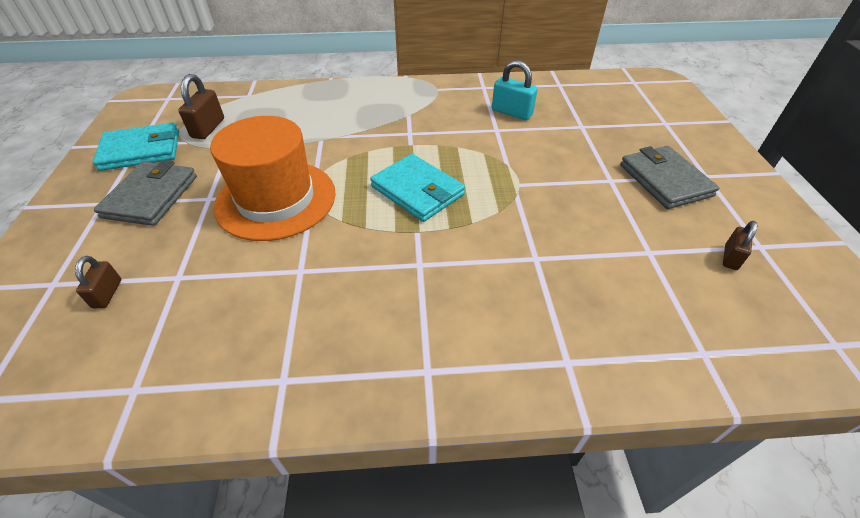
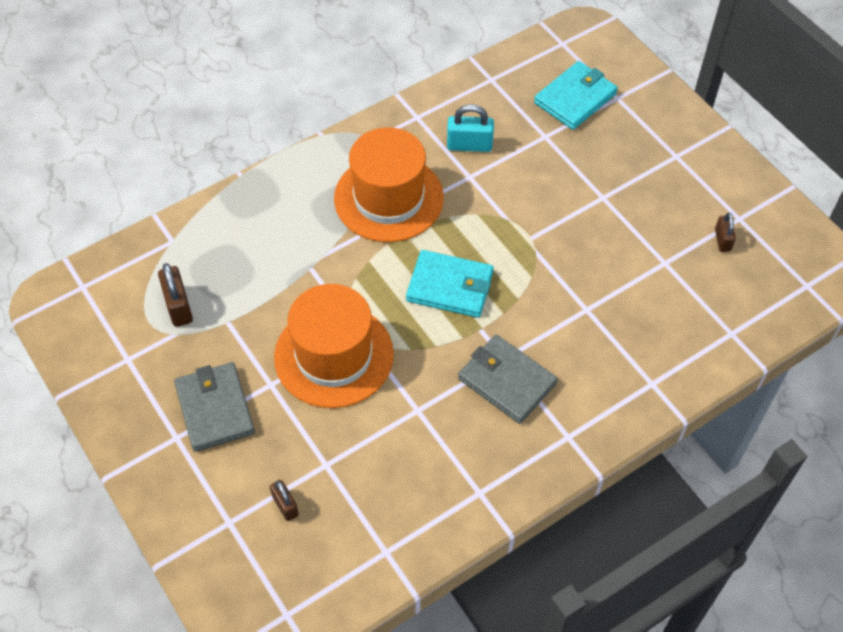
camera: 30 degrees left, 10 degrees up
(141, 150) = (140, 366): turquoise wallet -> turquoise wallet (575, 98)
(420, 121) = (388, 198): none -> orange hat
(665, 180) = (646, 177): grey wallet -> grey wallet (506, 381)

